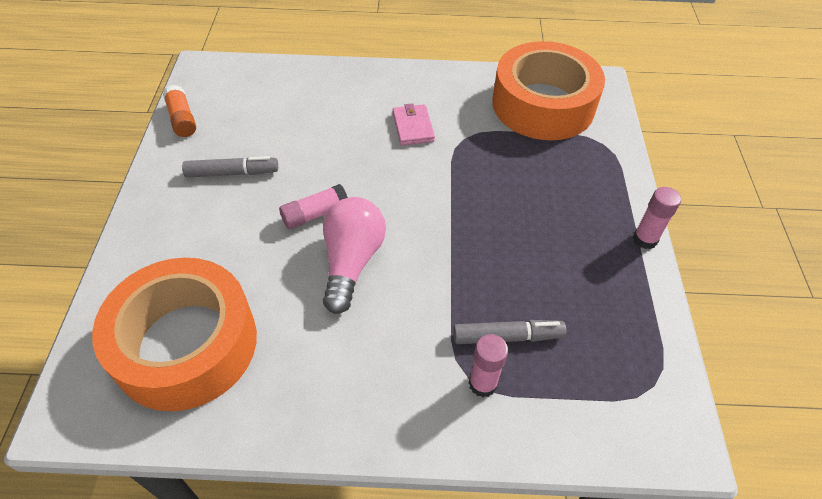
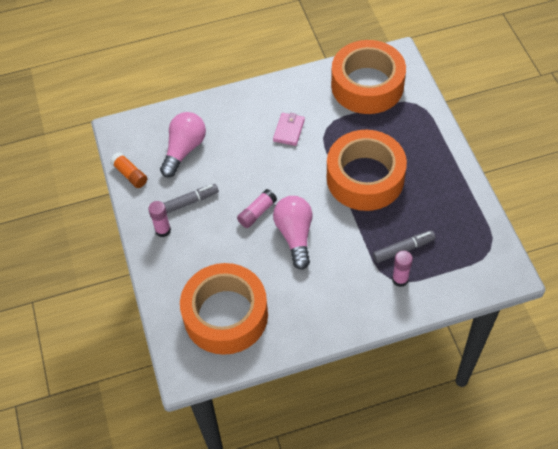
camera: 15 degrees left, 5 degrees up
(266, 111) = (184, 150): none -> pink light bulb
(413, 127) = (289, 130): pink wallet -> pink wallet turned 45 degrees clockwise
(491, 215) = (365, 178): none -> orange tape
(645, 239) = (461, 163): pink glue stick -> pink glue stick (163, 230)

